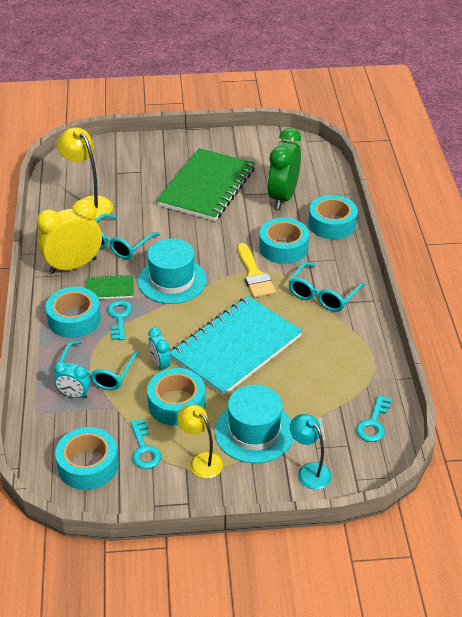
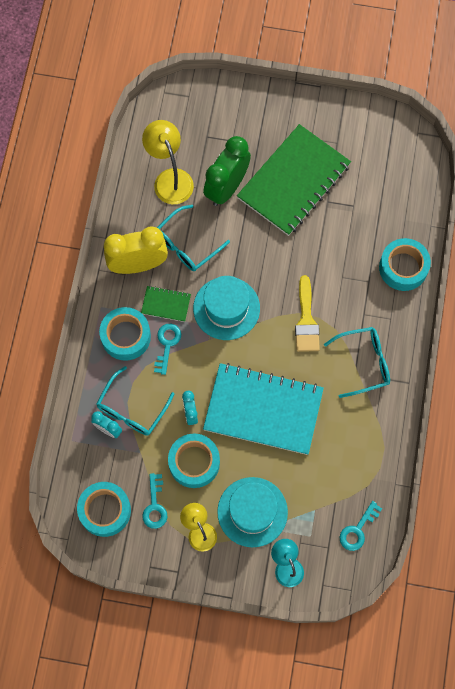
camera: 15 degrees right, 30 degrees up
(236, 348) = (263, 410): turquoise notebook -> turquoise notebook turned 45 degrees clockwise
(283, 197) = (366, 215): green clock -> green clock (226, 187)
(283, 247) = (345, 289): turquoise tape -> none
(323, 294) = (363, 363): turquoise glasses -> turquoise glasses turned 150 degrees counterclockwise

